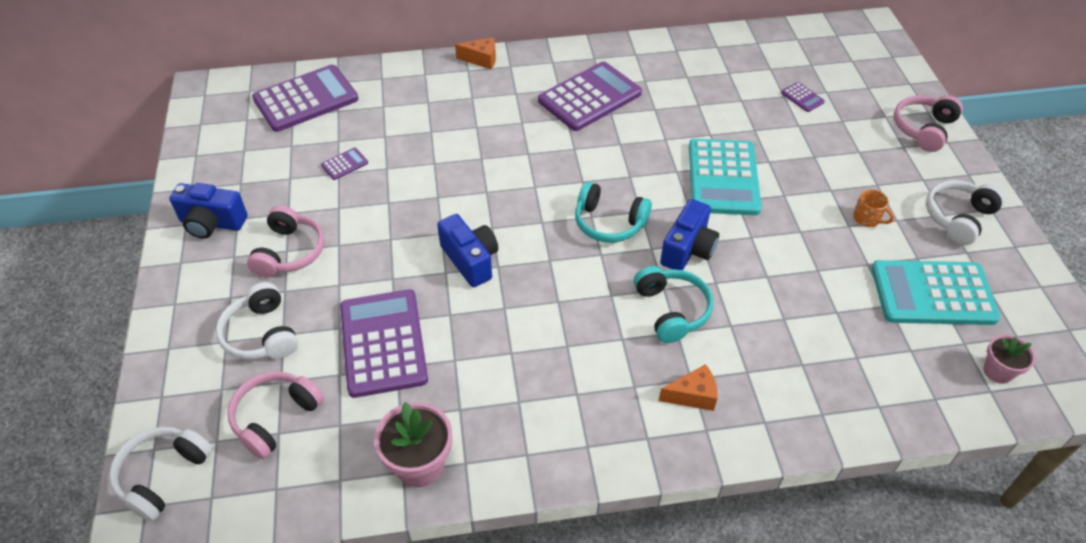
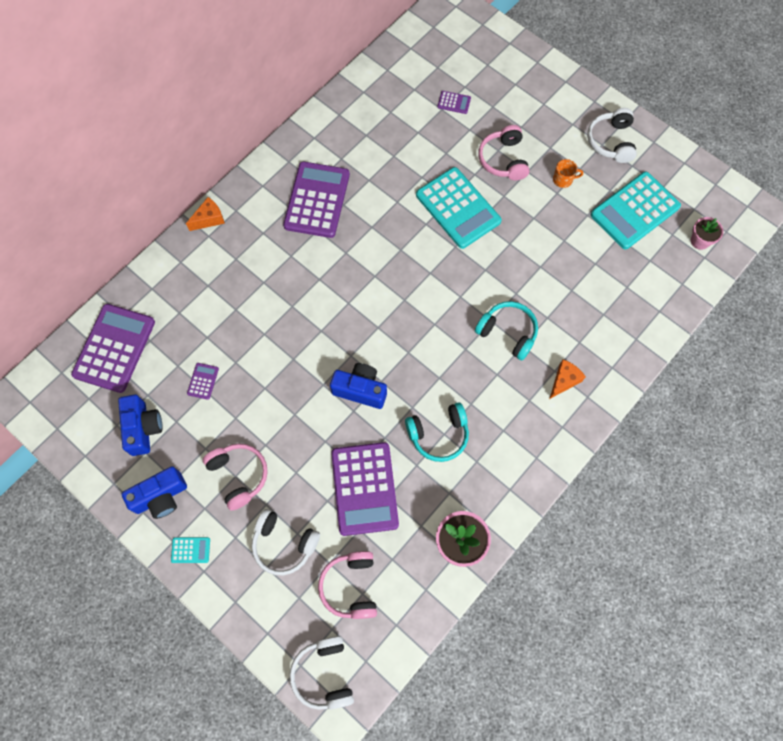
camera: 40 degrees left, 20 degrees up
(185, 279) = (190, 550): none -> turquoise calculator
(383, 343) = (364, 488): purple calculator -> purple calculator turned 135 degrees counterclockwise
(609, 223) = (419, 296): turquoise headphones -> turquoise headphones (438, 435)
(688, 249) = (481, 281): blue camera -> blue camera (143, 428)
(923, 129) = (544, 79): pink headphones -> pink headphones (503, 160)

